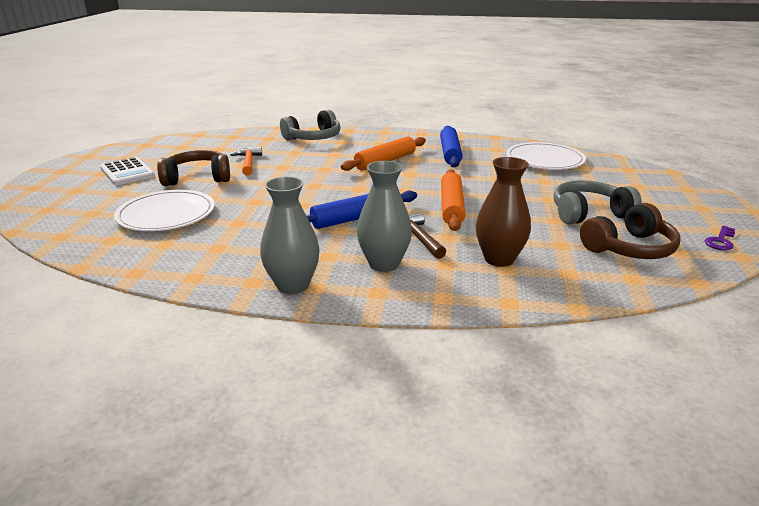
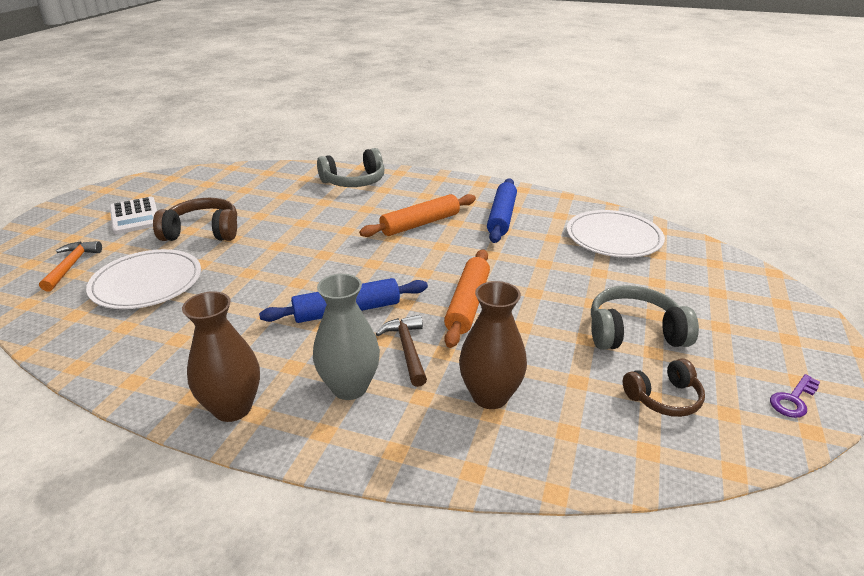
camera: 10 degrees right, 5 degrees up
(248, 163) = (267, 213): orange hammer -> orange hammer (71, 266)
(293, 285) = (233, 408): grey vase -> brown vase
(629, 248) = (664, 398): brown headphones -> brown headphones, size x0.66

